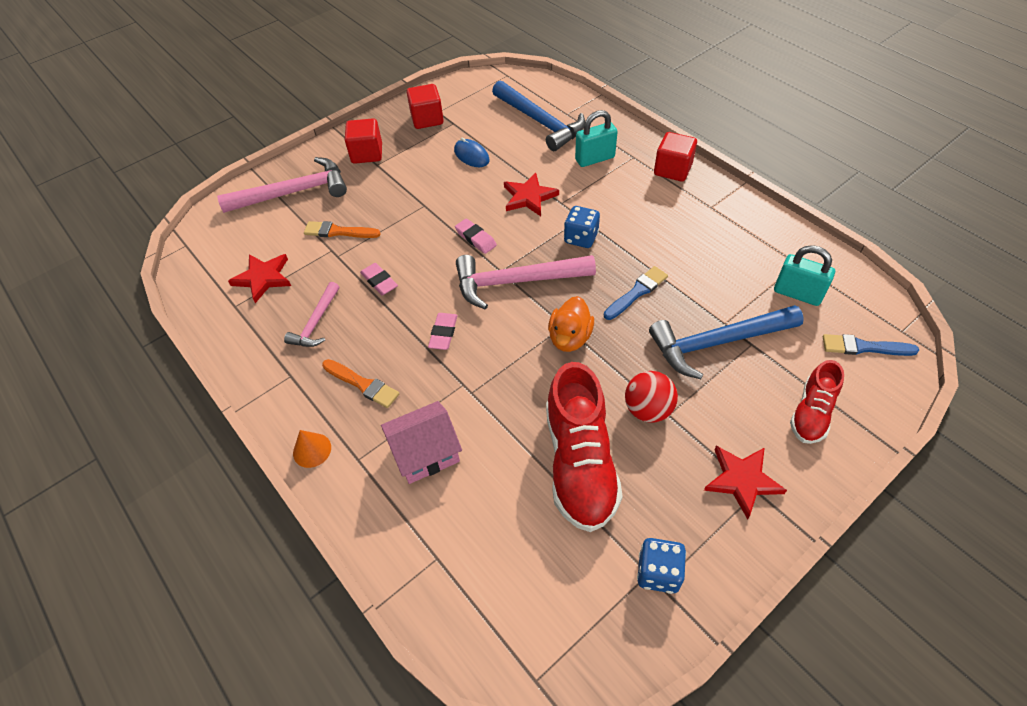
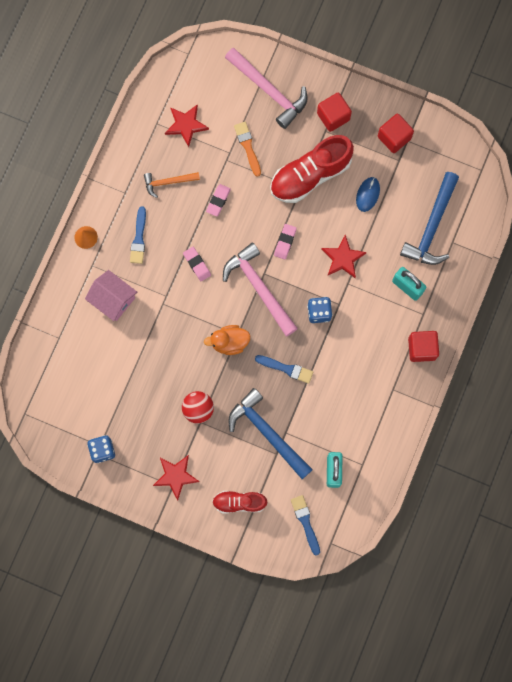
camera: 60 degrees right, 25 degrees up
(316, 322) = (168, 182): pink hammer -> orange hammer
(362, 384) = (139, 238): orange brush -> blue brush
(443, 333) = (197, 264): pink eraser -> pink eraser turned 75 degrees clockwise
(580, 463) = (146, 385): red shoe -> red shoe (310, 175)

